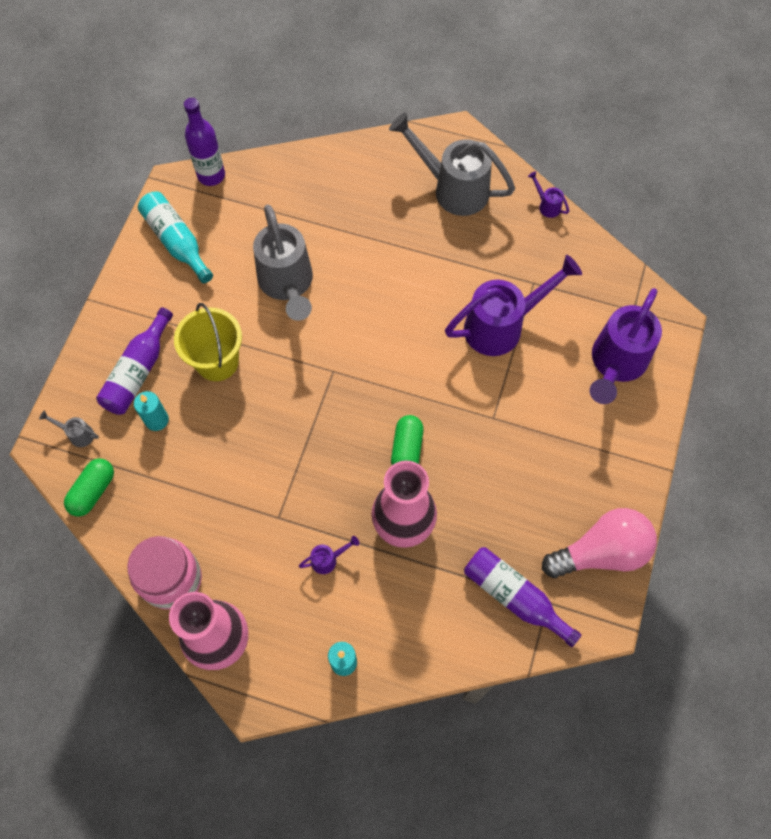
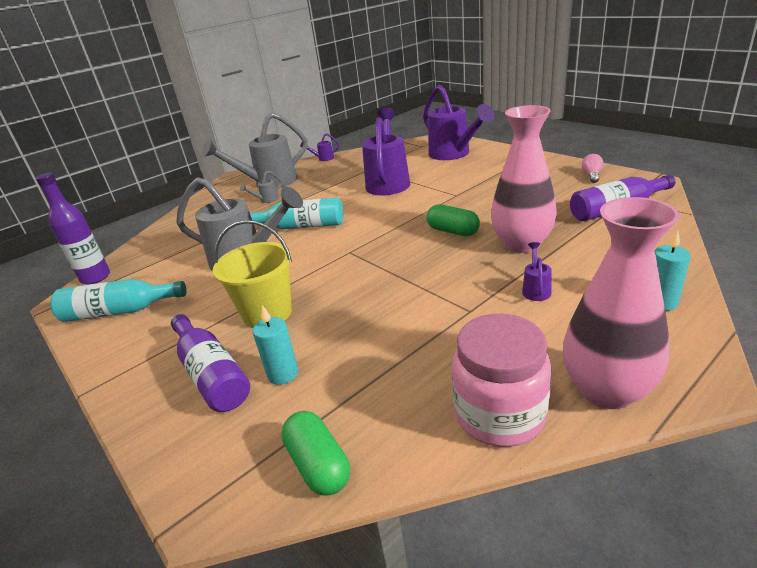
camera: 55 degrees left, 35 degrees down
(77, 434) = (224, 458): grey watering can -> grey watering can (266, 200)
(364, 294) = (301, 226): none -> turquoise bottle
(601, 552) = (592, 175): pink light bulb -> pink light bulb, size x0.43

